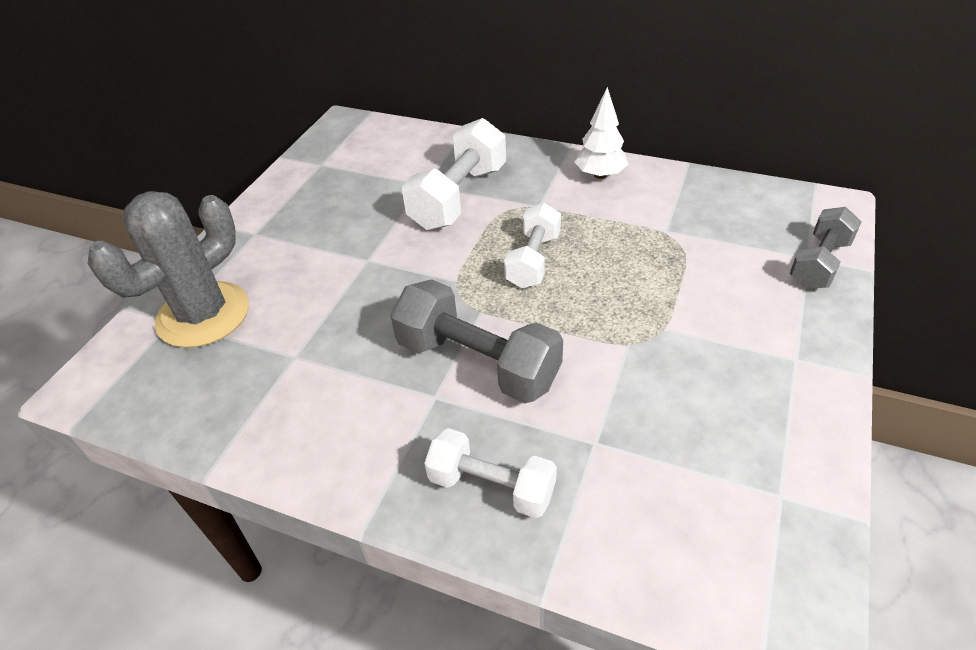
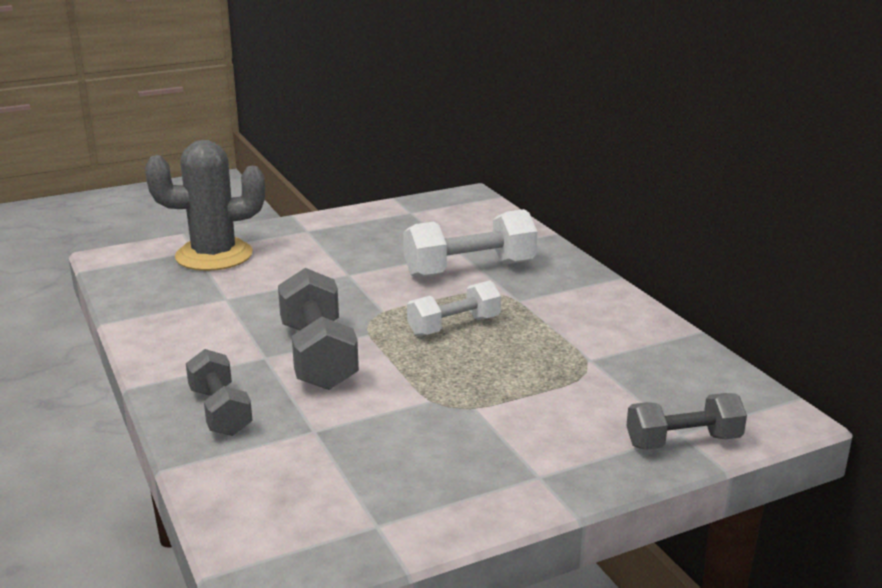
camera: 40 degrees right, 20 degrees down
(491, 486) = (220, 411): white dumbbell -> grey dumbbell
(600, 175) = (604, 304): white tree -> none

